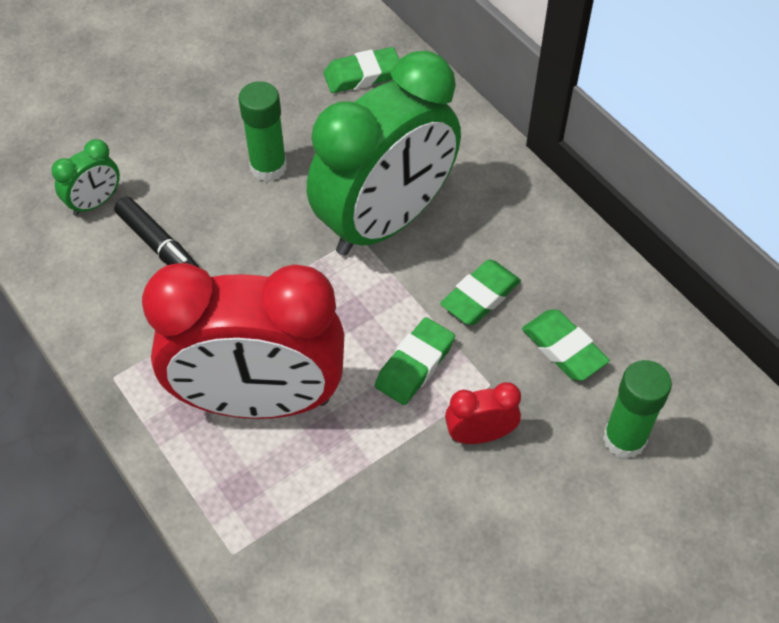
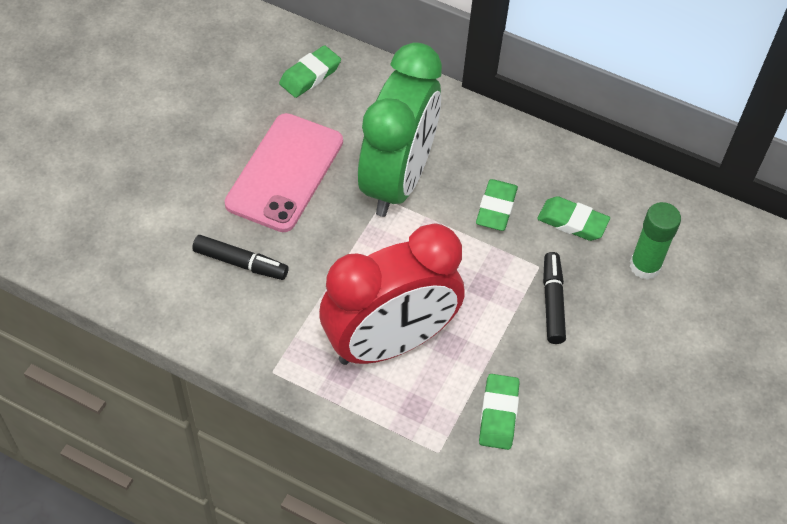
camera: 30 degrees left, 0 degrees up
(95, 203) = (168, 250): green clock -> none
(268, 167) = (285, 172): green glue stick -> pink phone
(415, 365) = (481, 274): green eraser -> green eraser (498, 414)
(480, 435) = (552, 302): red clock -> black marker

